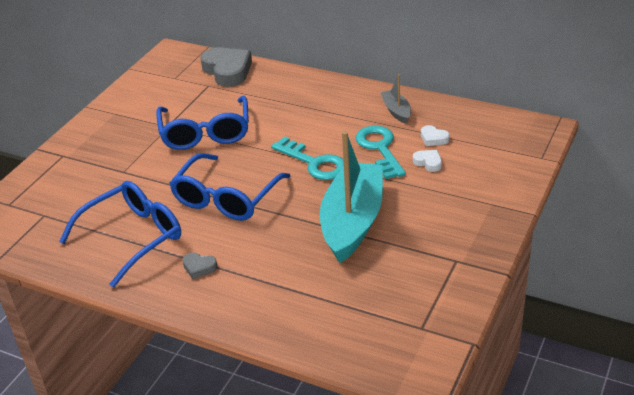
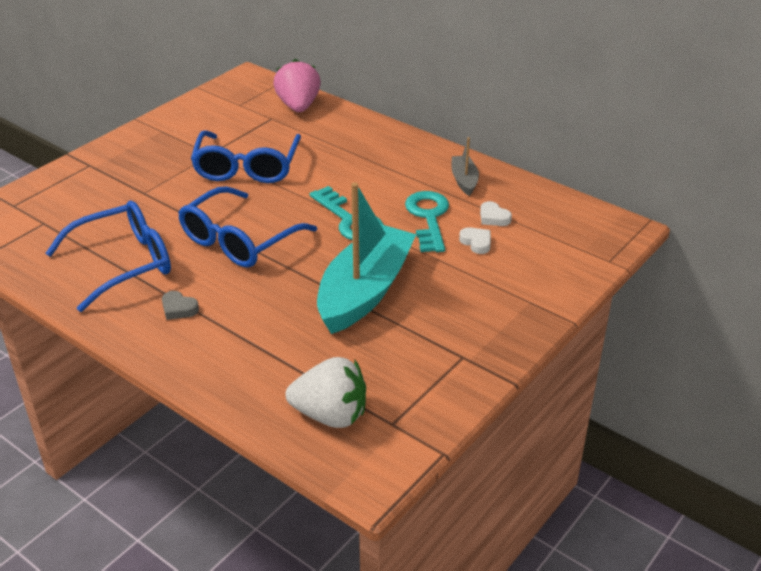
camera: 10 degrees right, 0 degrees up
(227, 71) = (298, 106): grey heart -> pink strawberry
(368, 331) = (330, 415): none -> white strawberry

